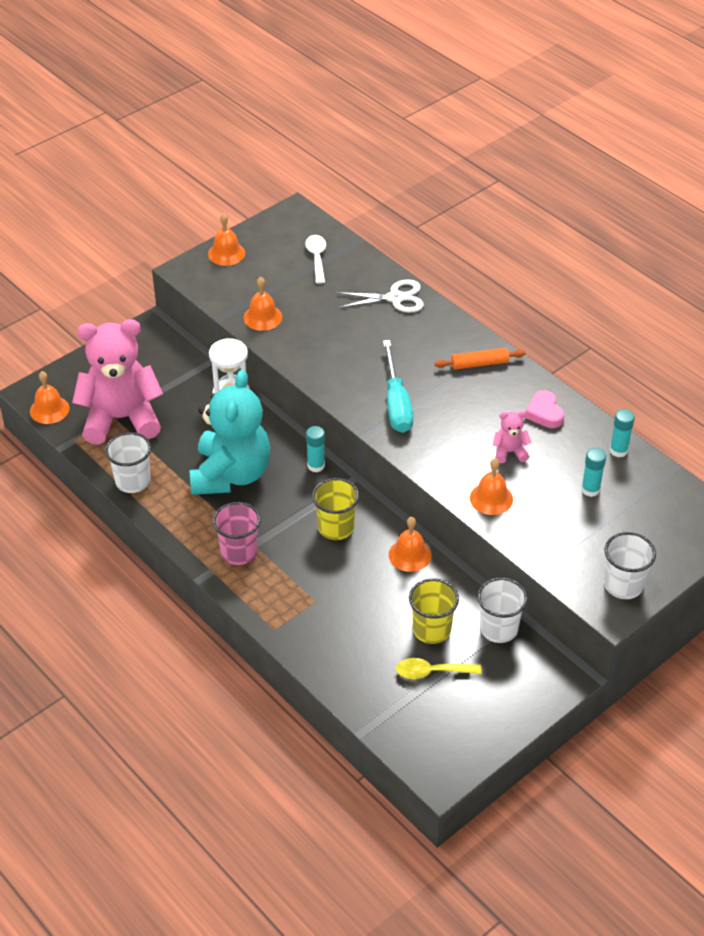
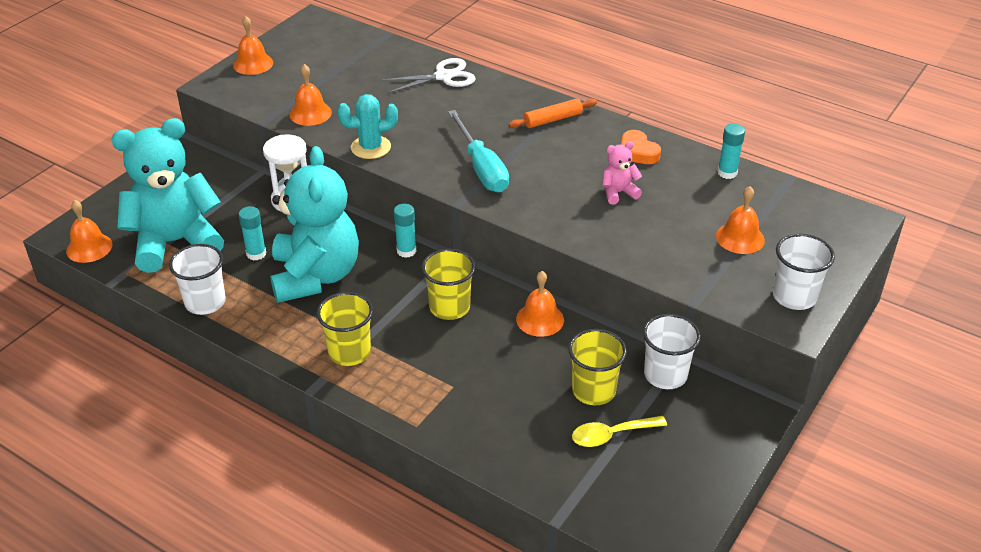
camera: 15 degrees left, 5 degrees down
(121, 418) = (175, 242): pink teddy bear -> turquoise teddy bear
(239, 552) = (349, 352): pink cup -> yellow cup
(305, 363) = (371, 147): none -> turquoise cactus
(317, 258) = (350, 54): white spoon -> none
(491, 498) = (618, 239): orange bell -> orange bell (740, 238)
(544, 413) = (637, 152): pink heart -> orange heart
(590, 489) = (716, 213): turquoise glue stick -> turquoise glue stick (256, 254)

